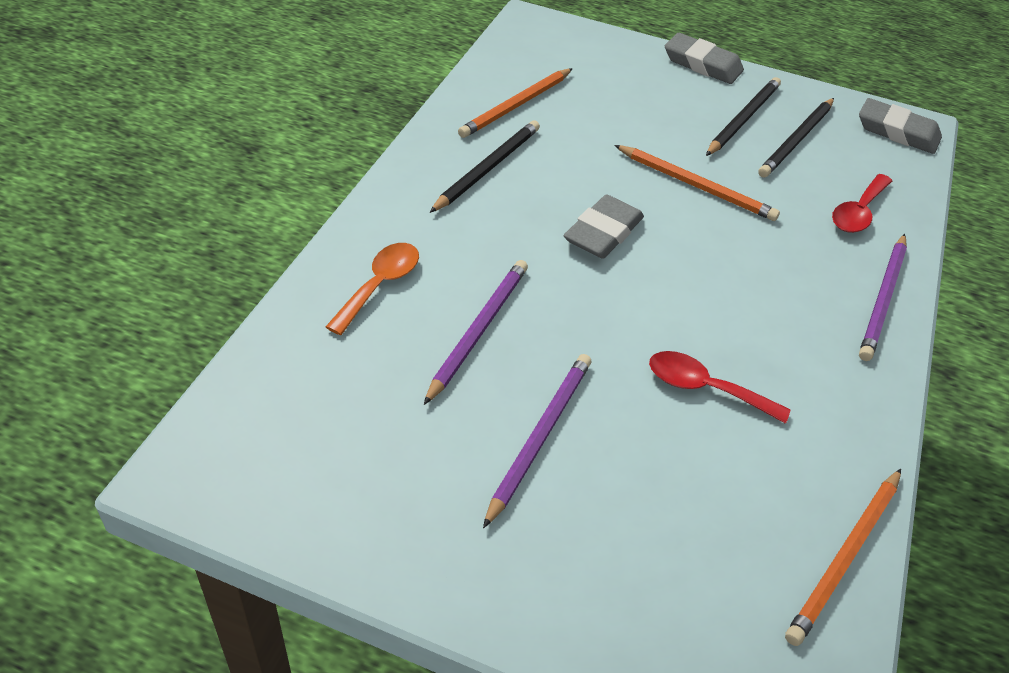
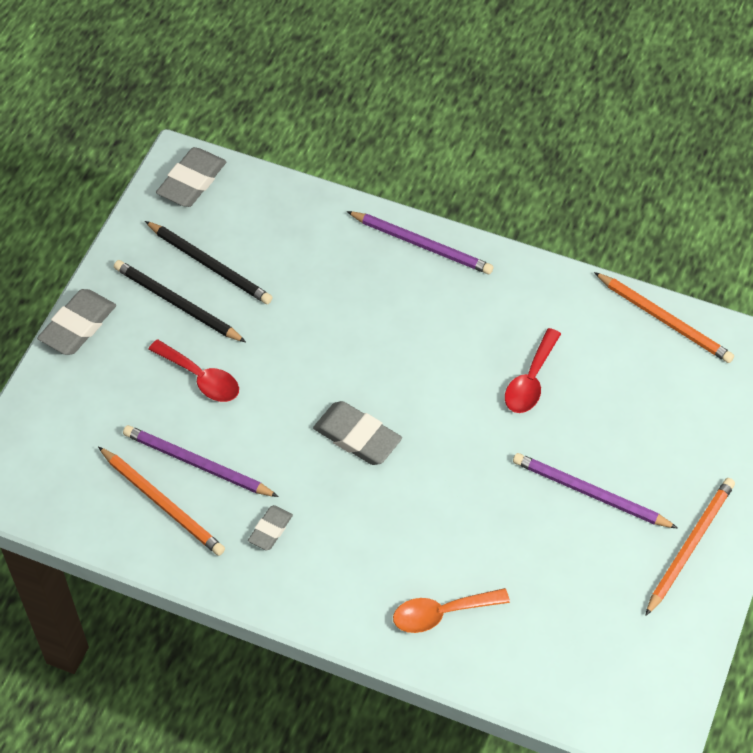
camera: 85 degrees left, 10 degrees up
(380, 285) = (441, 613): orange spoon -> orange spoon turned 45 degrees counterclockwise
(478, 330) = (487, 535): purple pencil -> purple pencil (197, 464)
(487, 168) = (270, 530): black pencil -> grey eraser
(696, 186) = (285, 356): orange pencil -> orange pencil (690, 545)
(858, 212) = (314, 238): red spoon -> red spoon (201, 378)

